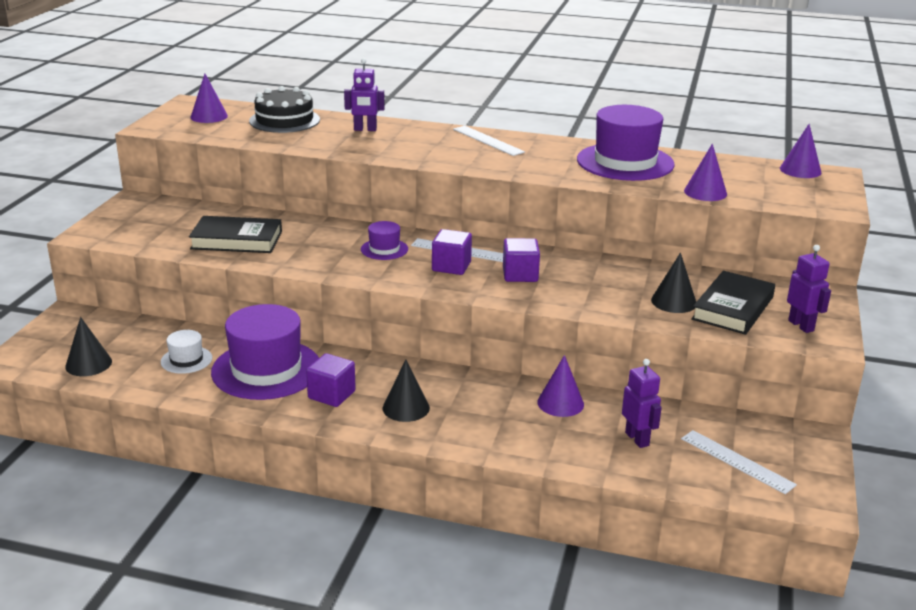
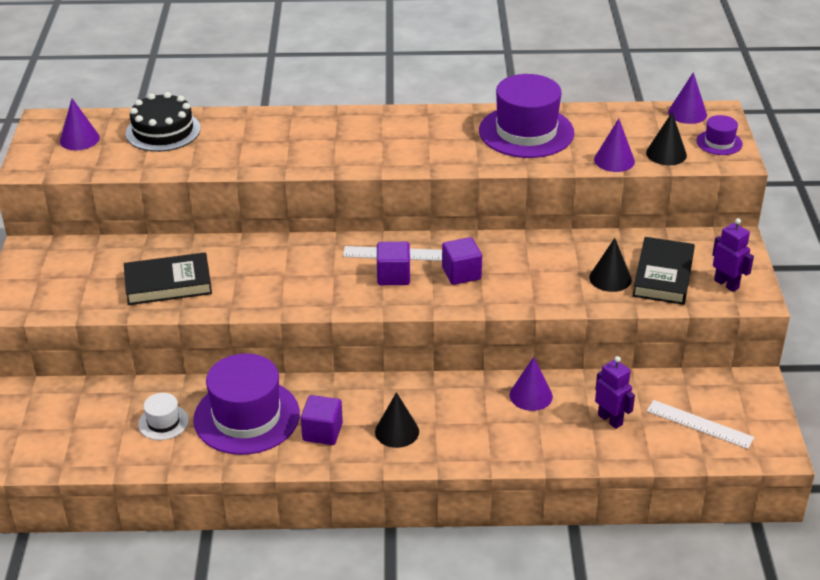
camera: 15 degrees left, 10 degrees up
(88, 364) = (69, 448): black cone -> black cone (666, 154)
(365, 129) = (253, 130): purple robot -> none
(384, 249) = (319, 266): purple hat -> purple hat (719, 142)
(488, 140) = (383, 124): white ruler -> none

